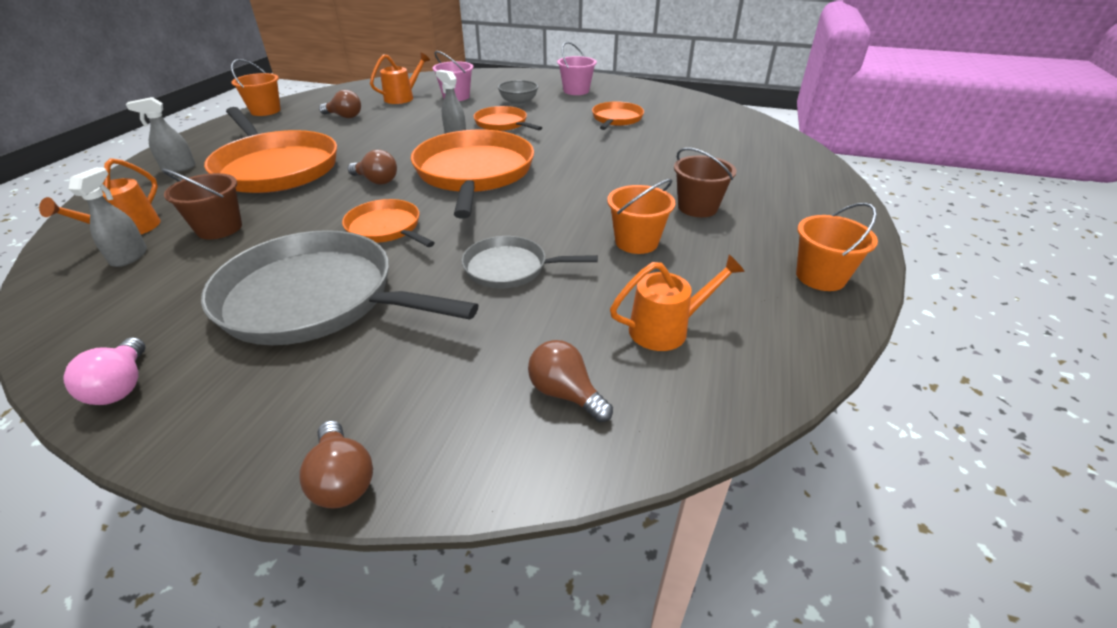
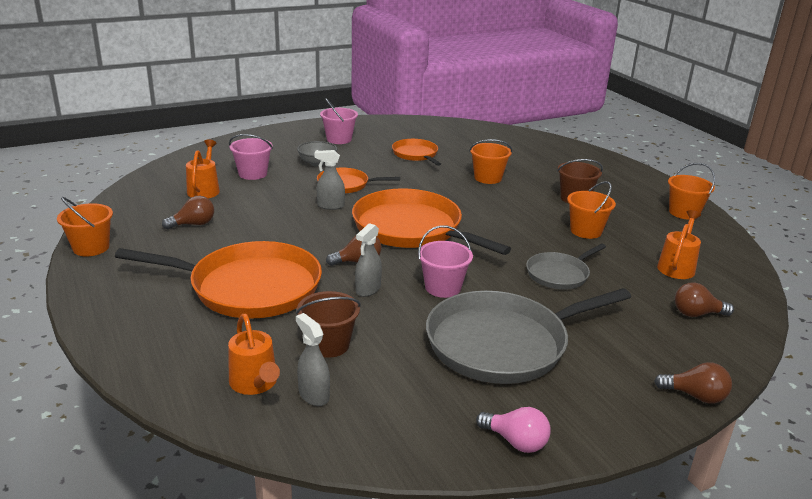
camera: 45 degrees left, 10 degrees down
(178, 168) = (153, 327): grey spray bottle -> grey spray bottle (368, 289)
(386, 228) = (443, 287): orange pan -> pink bucket
(642, 158) = (488, 178): none -> orange bucket

